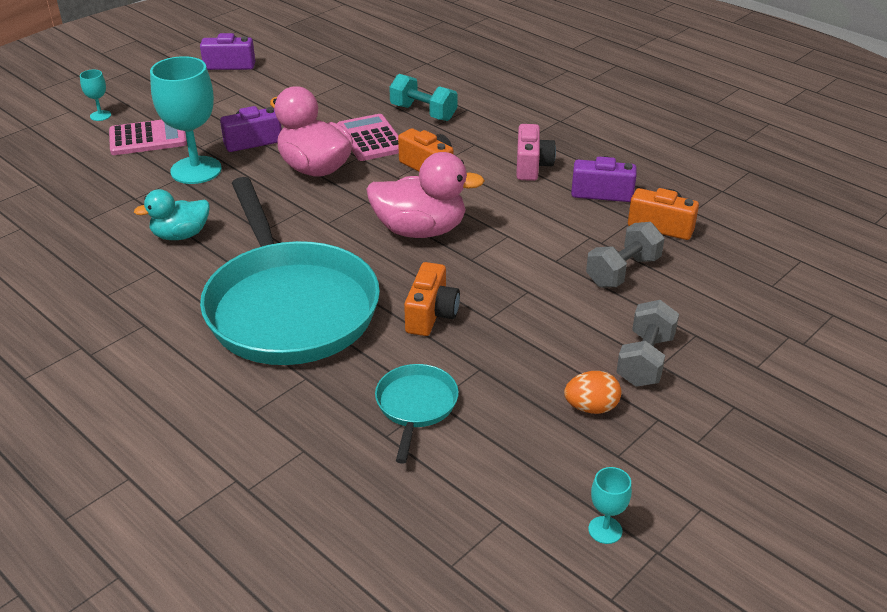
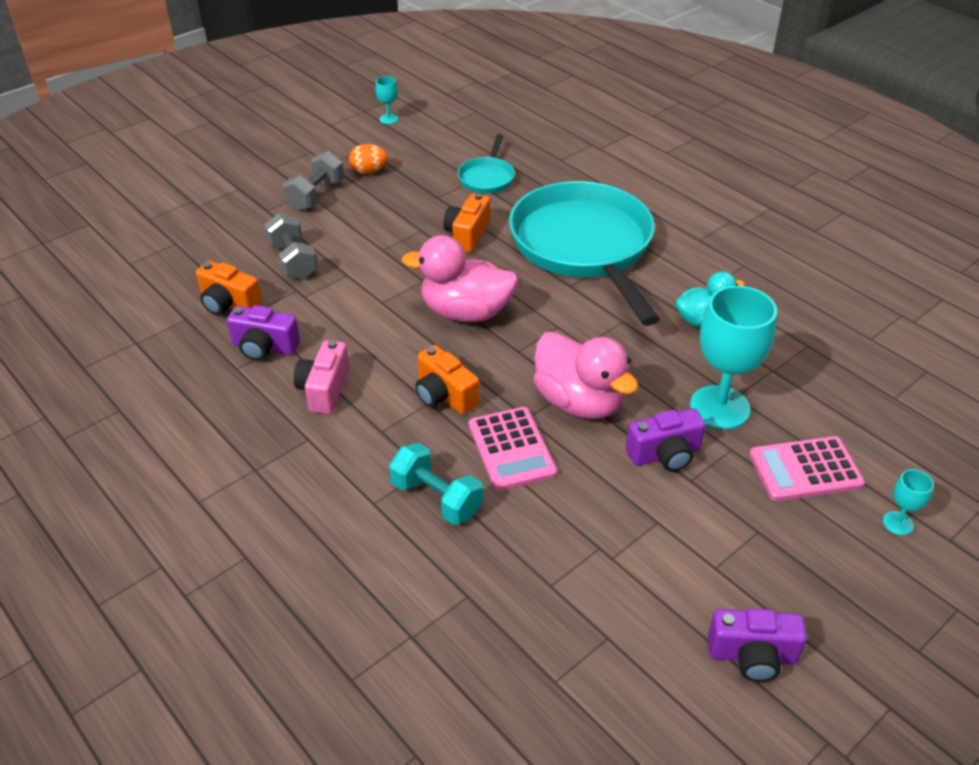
camera: 175 degrees left, 5 degrees up
(623, 271) = (293, 261): grey dumbbell -> grey dumbbell turned 75 degrees counterclockwise

